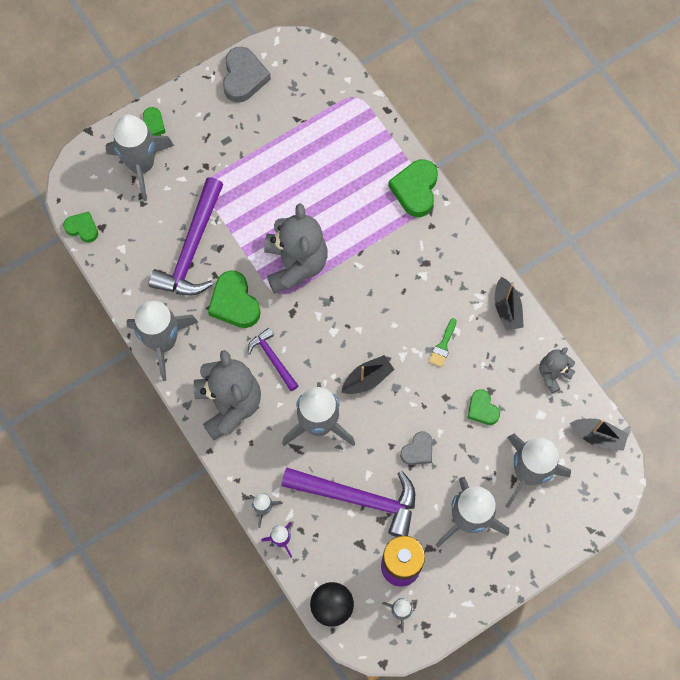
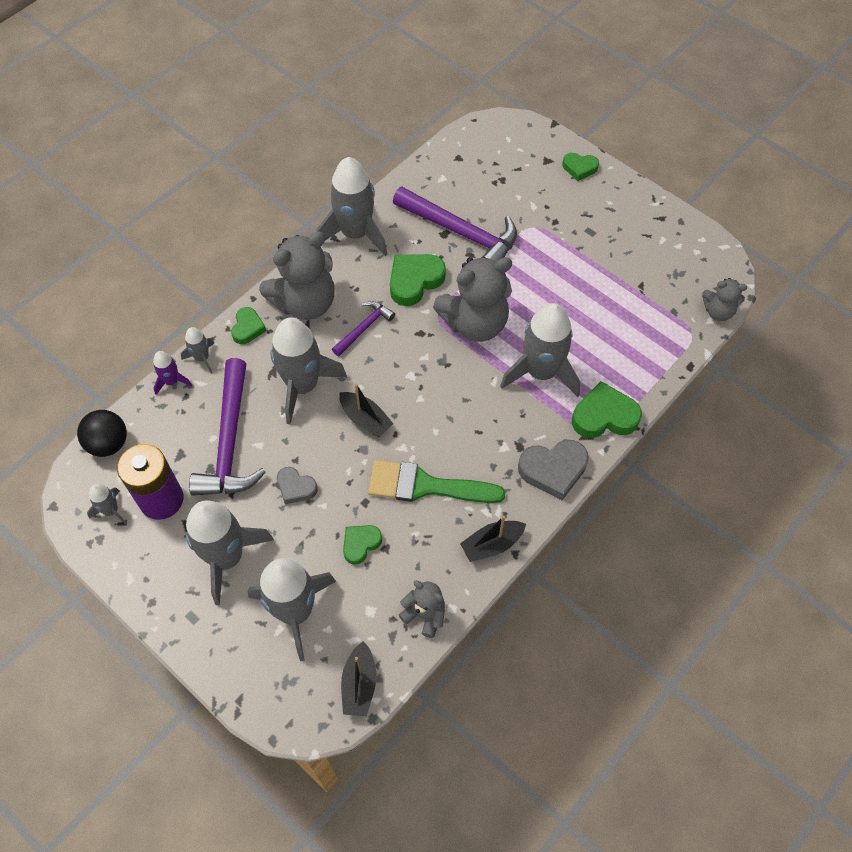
camera: 75 degrees right, 10 degrees down
(82, 228) = (452, 144): green heart -> green heart (248, 328)
(141, 166) = (534, 171): grey rocket -> grey rocket (541, 372)
(192, 248) = (461, 232): purple hammer -> purple hammer turned 150 degrees counterclockwise
(244, 77) = (667, 229): grey heart -> grey heart (553, 470)
(341, 70) = (718, 311): none -> grey teddy bear
(443, 346) = (425, 486): green brush -> green brush, size x2.19

